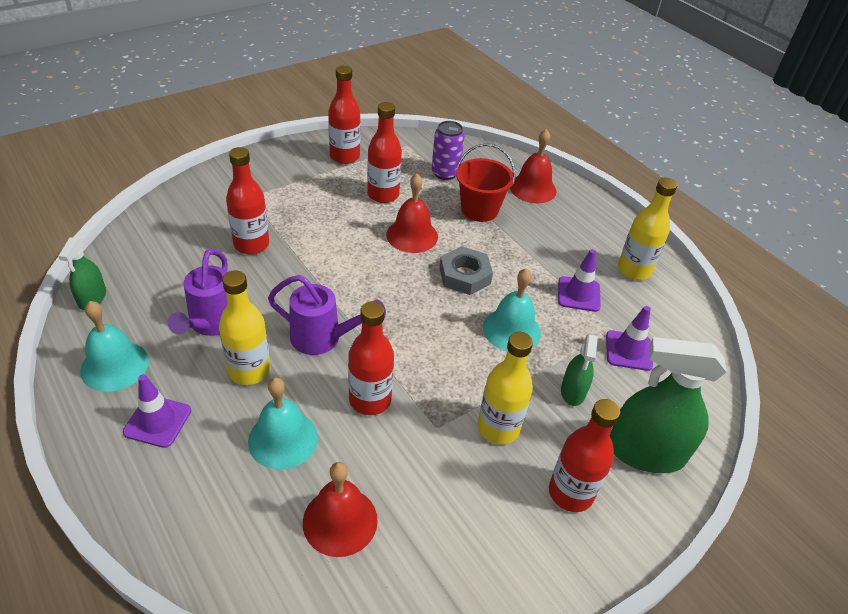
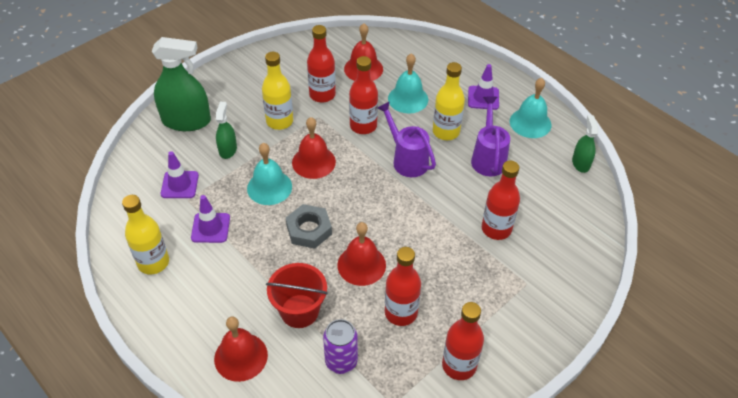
camera: 175 degrees right, 5 degrees up
(323, 338) = (407, 160): purple watering can -> purple watering can turned 45 degrees clockwise
(451, 354) = (313, 162): none -> red bell
(570, 493) = (237, 95): red bottle -> red bottle (322, 95)

